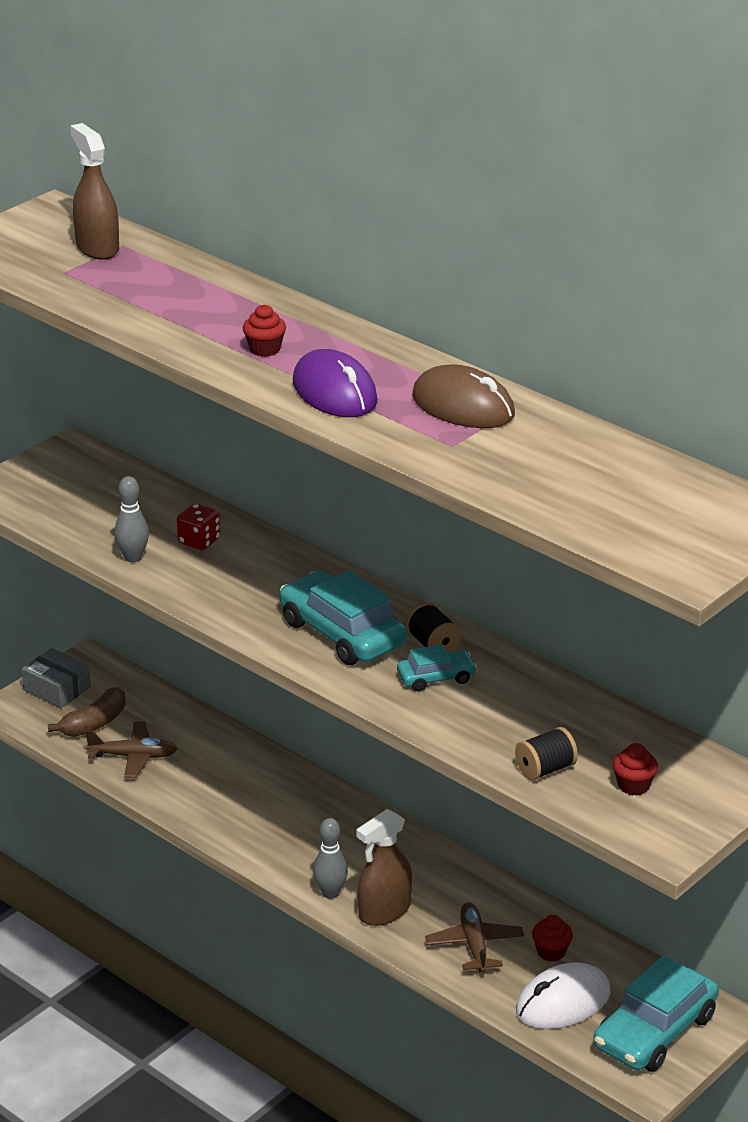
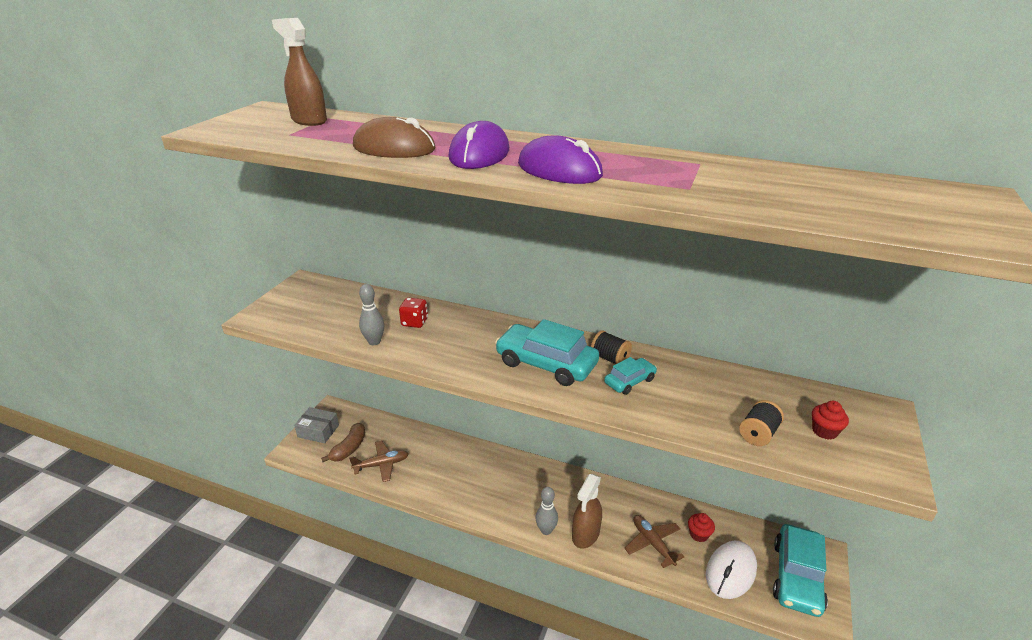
camera: 20 degrees left, 0 degrees up
(265, 349) = (479, 154): red cupcake -> purple mouse
(463, 406) = (664, 165): brown mouse -> brown mouse (394, 148)

